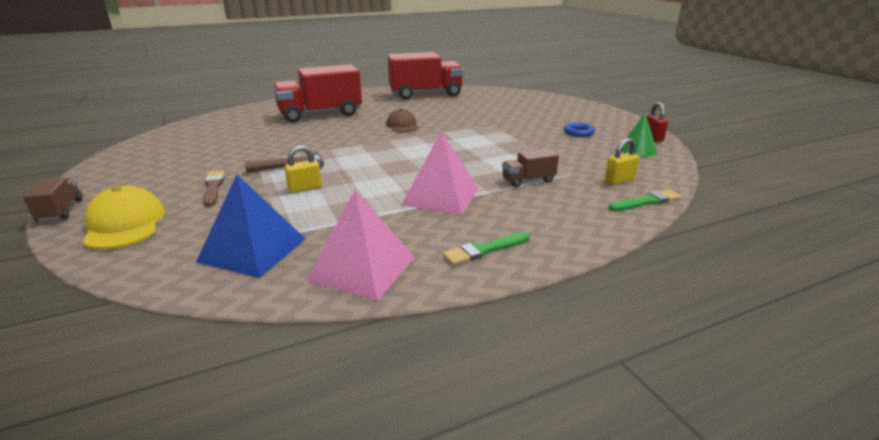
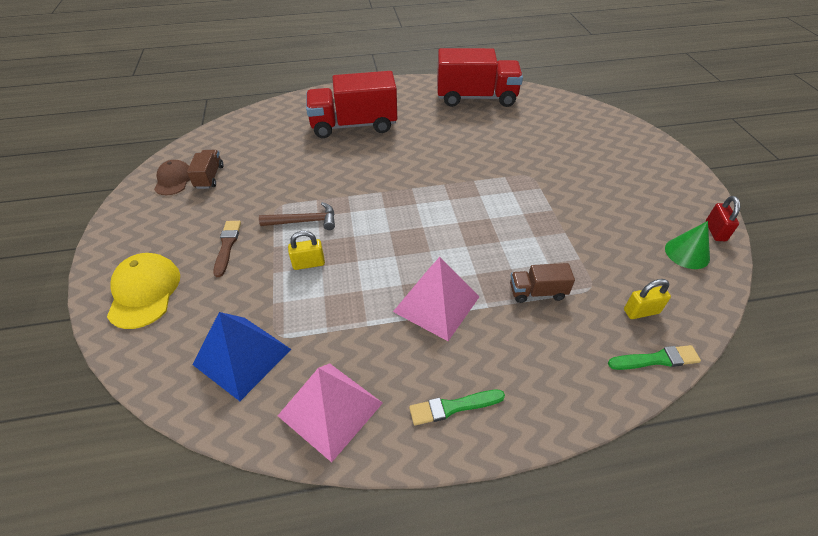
camera: 15 degrees right, 20 degrees up
(60, 211) = (97, 259): brown truck -> brown truck (209, 177)
(402, 125) = (433, 160): brown cap -> brown cap (174, 180)
(578, 132) = (628, 205): blue ring -> none

